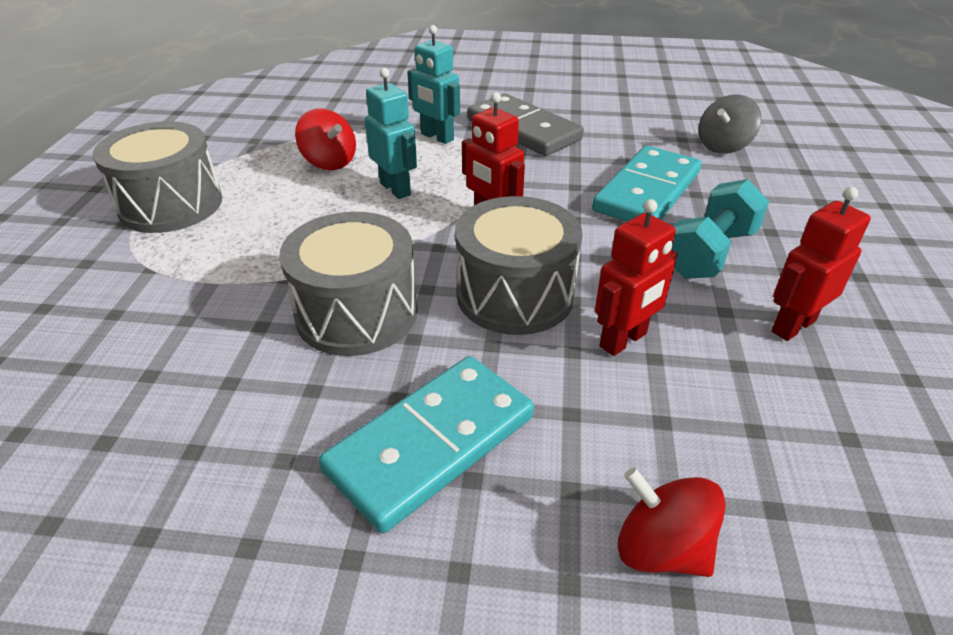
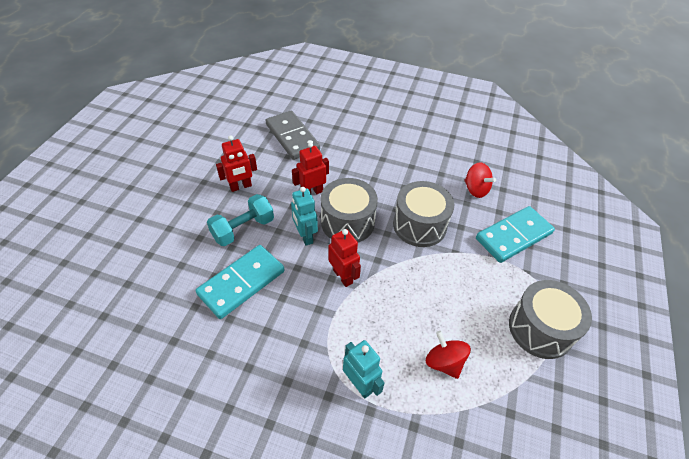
camera: 170 degrees left, 10 degrees up
(395, 189) = (397, 317): turquoise robot -> turquoise robot (305, 236)
(431, 444) = (393, 170): turquoise domino -> turquoise domino (513, 236)
(523, 129) = (287, 382): grey domino -> grey domino (292, 137)
(661, 548) = (336, 135): red spinning top -> red spinning top (475, 189)
(723, 146) = (153, 323): grey spinning top -> none

